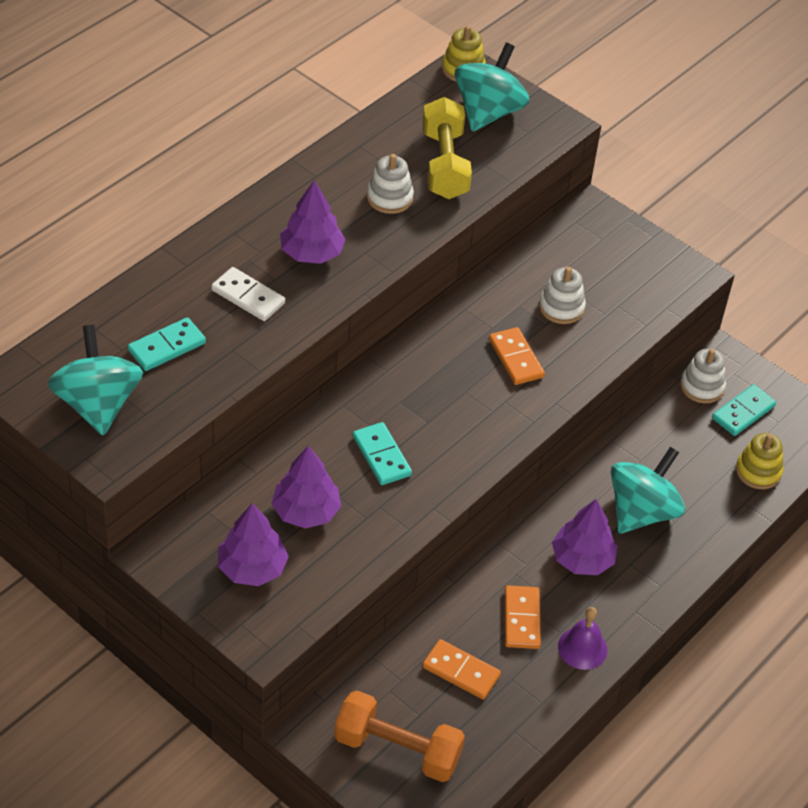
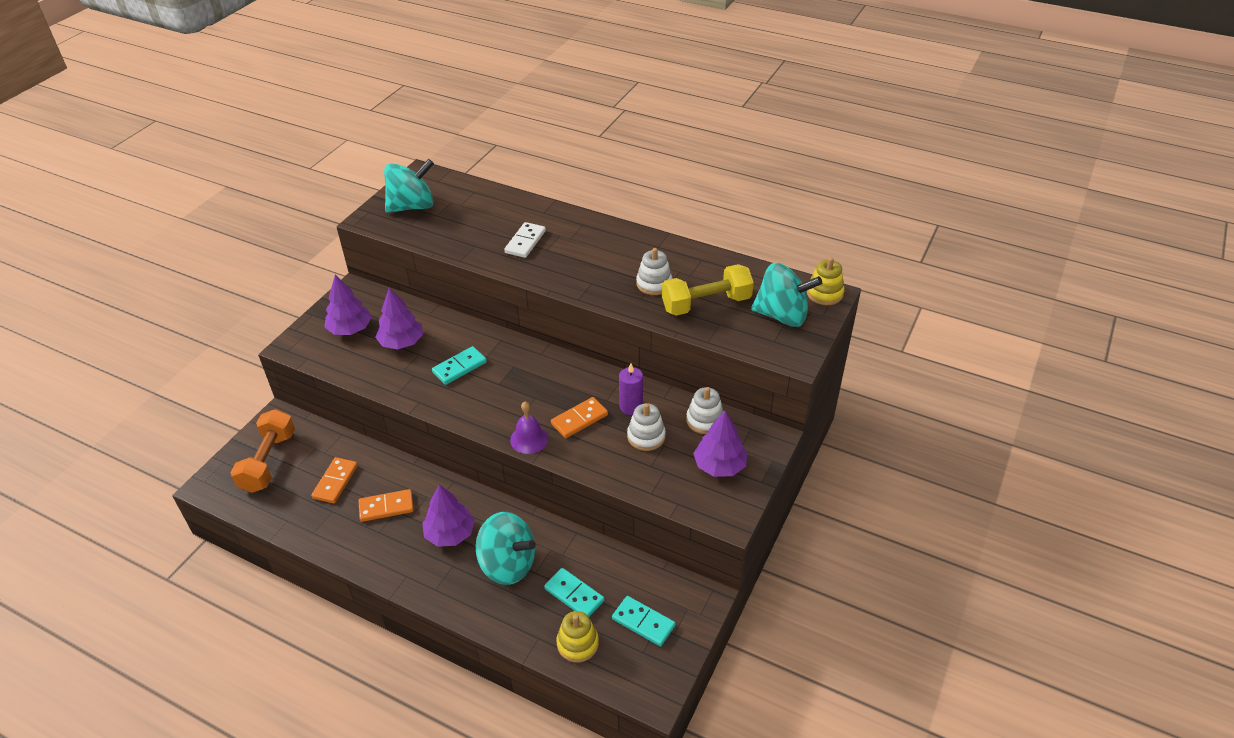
camera: 80 degrees right, 5 degrees down
(167, 347) = (468, 220): turquoise domino -> turquoise domino (574, 595)
(311, 253) = (579, 260): purple tree -> purple tree (719, 465)
(509, 308) = (631, 406): none -> purple candle
(582, 648) = (366, 548): purple bell -> purple bell (529, 439)
(702, 386) = (661, 586): white stacking toy -> white stacking toy (705, 420)

